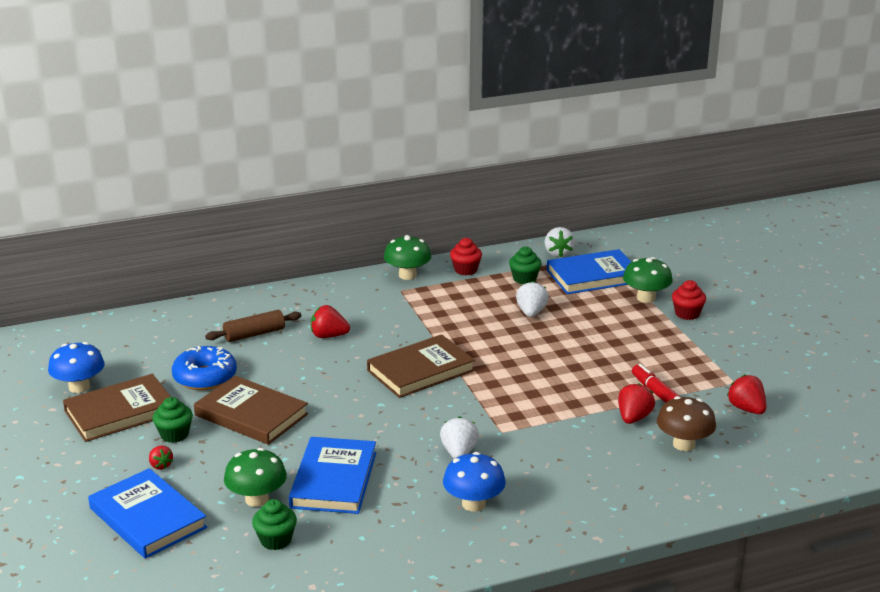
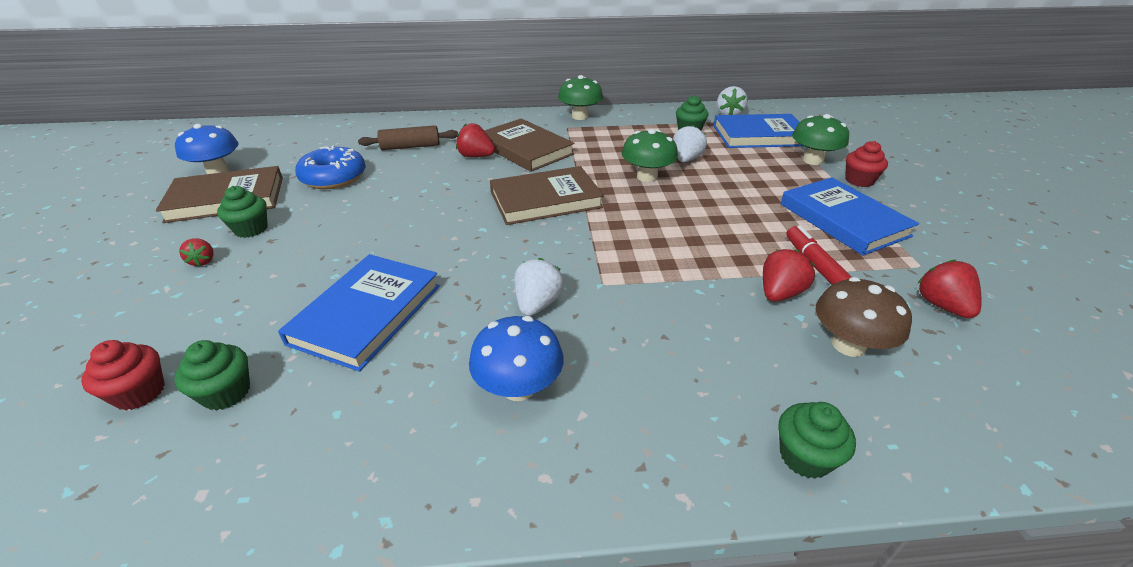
camera: 15 degrees right, 10 degrees up
(147, 518) = (120, 326): blue book -> blue book (843, 220)
(251, 415) = (343, 220): brown book -> brown book (525, 149)
(257, 499) = (259, 324): green mushroom -> green mushroom (647, 177)
(465, 270) = (635, 118): red cupcake -> red cupcake (139, 393)
(661, 508) = (805, 457): none -> green cupcake

